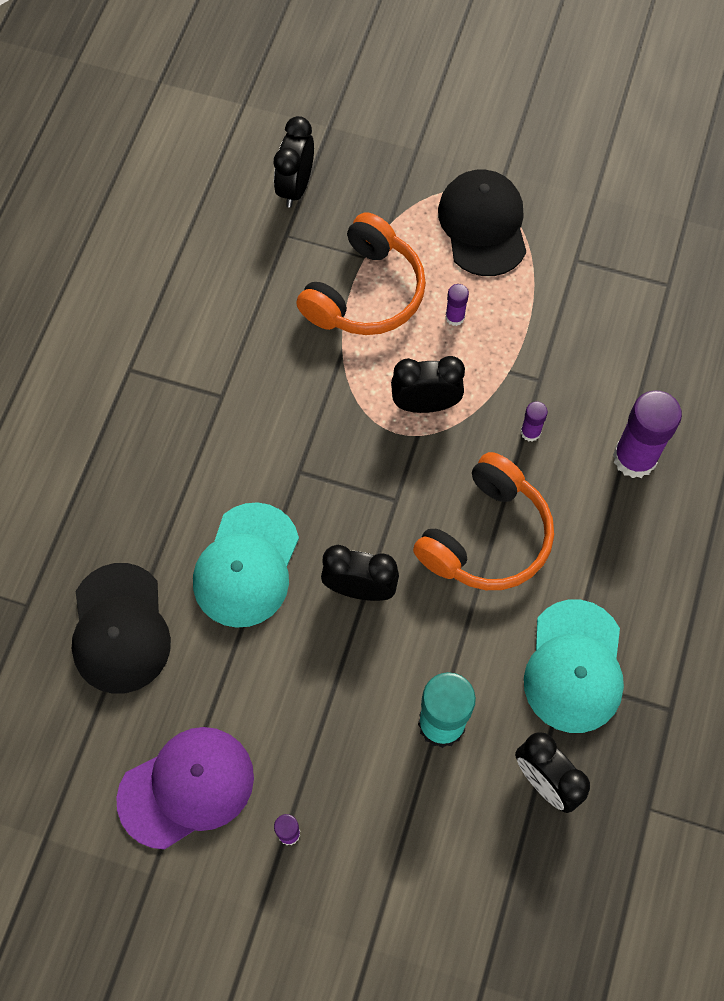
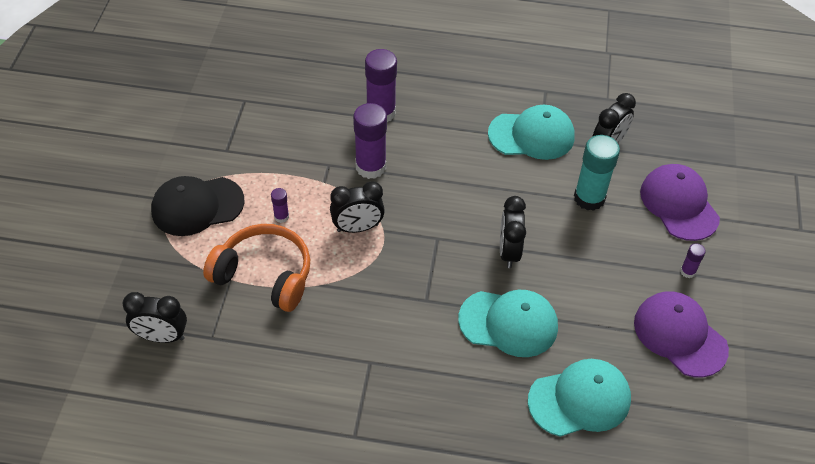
camera: 100 degrees left, 15 degrees down
(120, 629) = (579, 399): black cap -> turquoise cap
(414, 860) = (679, 204): none -> purple cap
(425, 404) = (357, 228): black clock -> black clock turned 90 degrees counterclockwise
(486, 536) = (454, 185): orange headphones -> none
(530, 432) = (370, 167): purple glue stick -> purple glue stick, size x2.14

